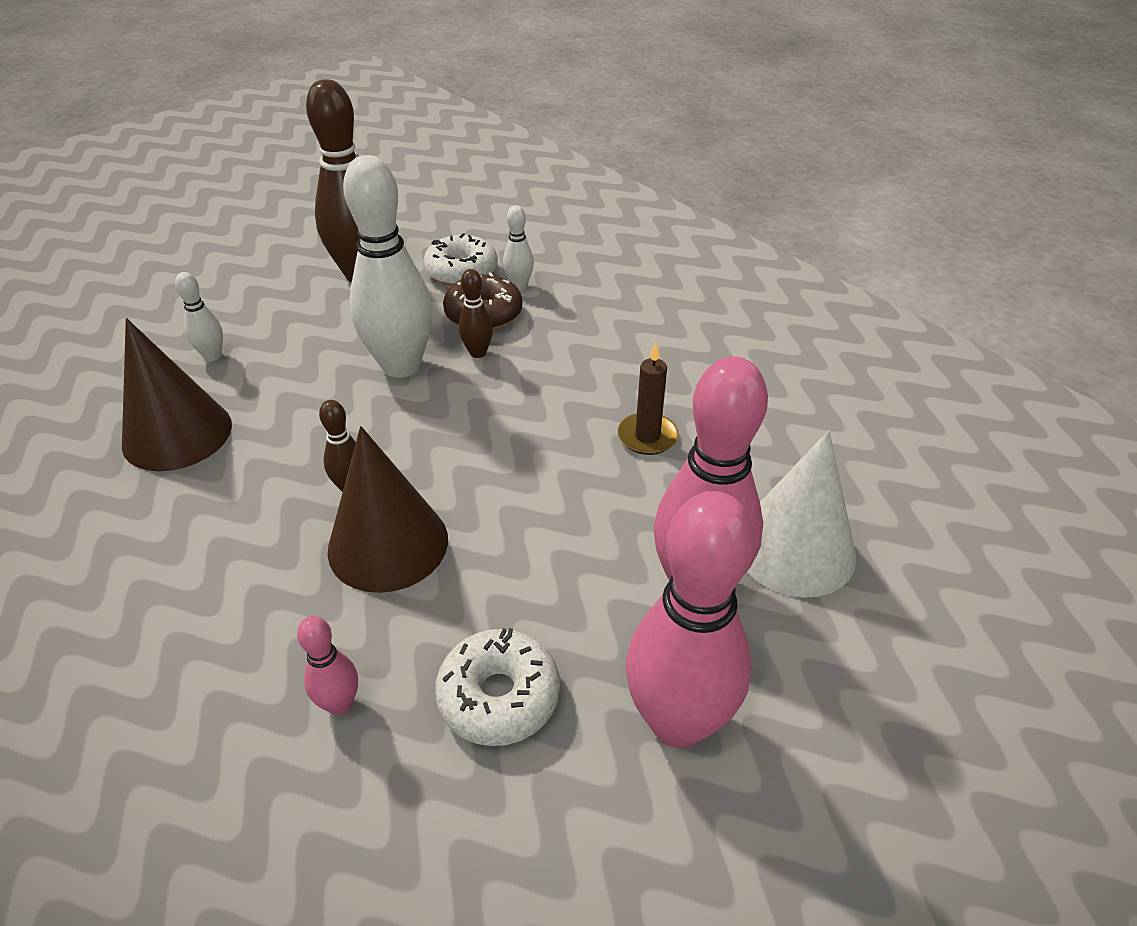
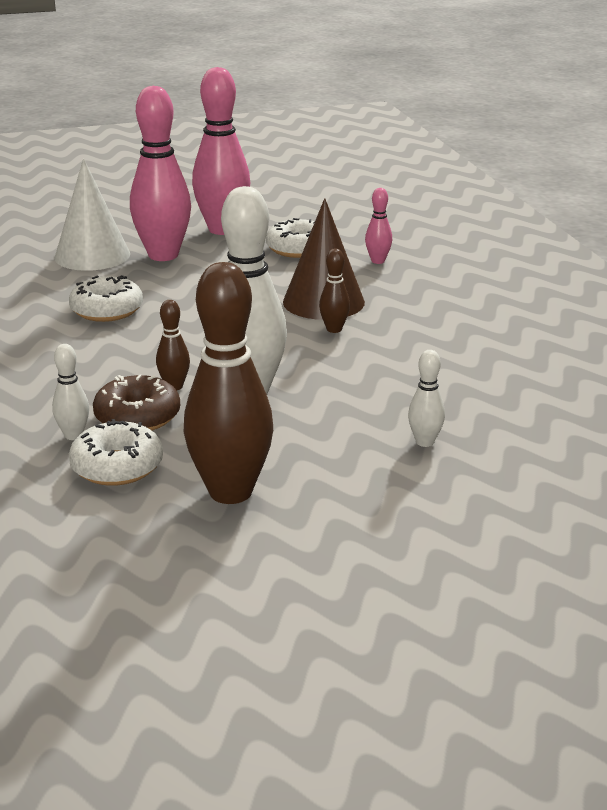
camera: 155 degrees left, 15 degrees down
(177, 434) = (461, 387): brown cone -> none
(647, 437) = (107, 310): brown candle -> white donut

